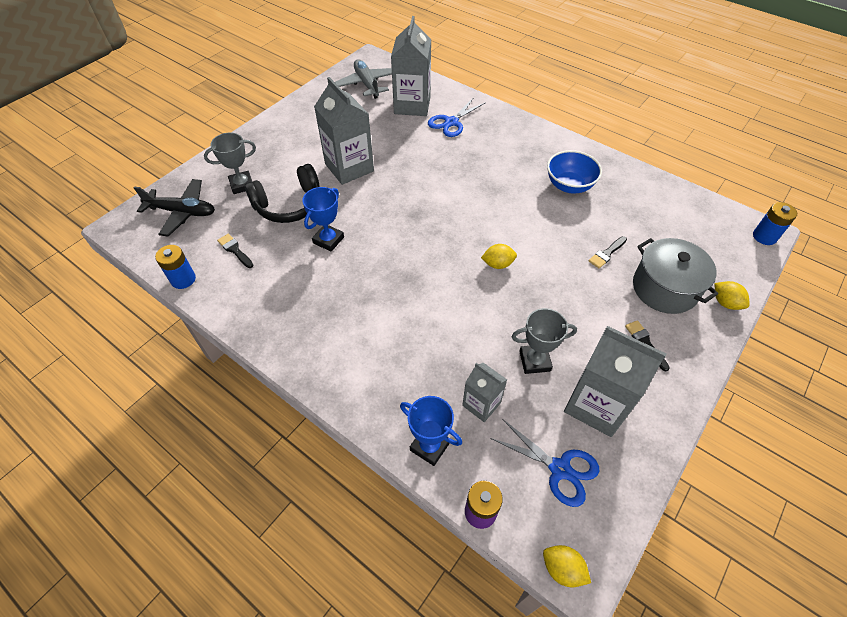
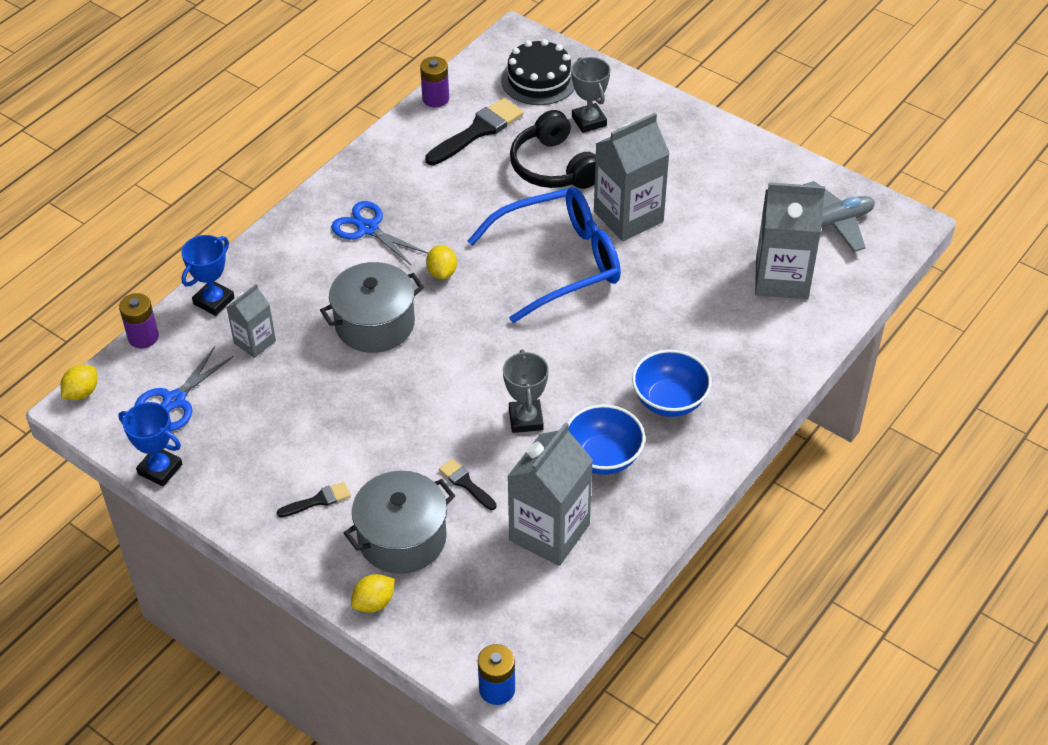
camera: 90 degrees right, 5 degrees down
(182, 212) = (539, 79): black plane -> black cake
(183, 279) = (435, 98): blue battery -> purple battery
(235, 250) = (478, 131): black brush -> black brush, size x1.90
(328, 240) = (493, 207): blue trophy -> blue trophy (160, 469)
(392, 204) = (558, 262): none -> blue glasses
(451, 122) = (743, 324): blue scissors -> blue scissors (368, 228)
(456, 313) = (375, 324): none -> grey pot
(498, 264) = (450, 366): yellow lemon -> yellow lemon (442, 272)
(517, 155) = (669, 401): none -> blue bowl
(534, 361) = (303, 391): grey trophy -> grey trophy (525, 419)
(596, 404) = (241, 440): grey carton -> grey carton (549, 532)

